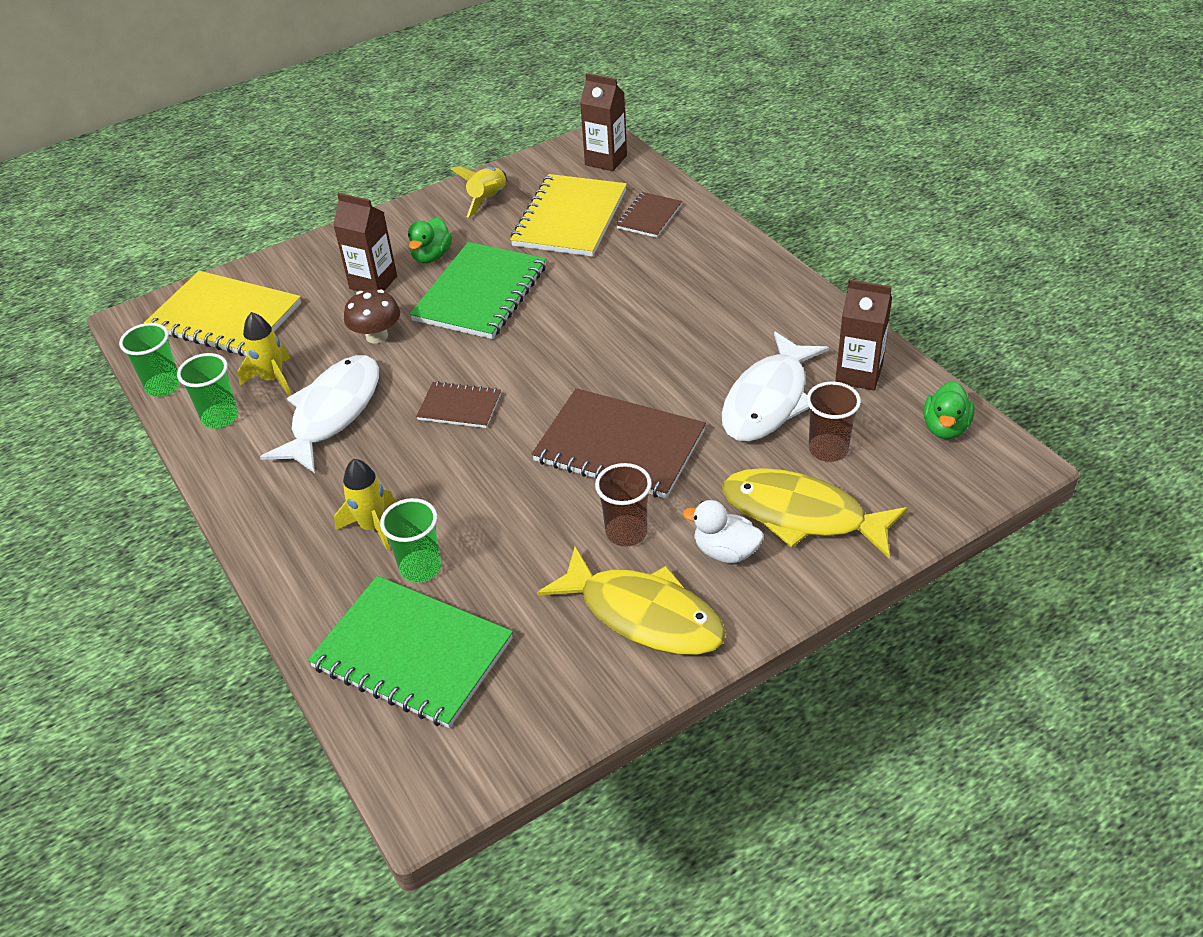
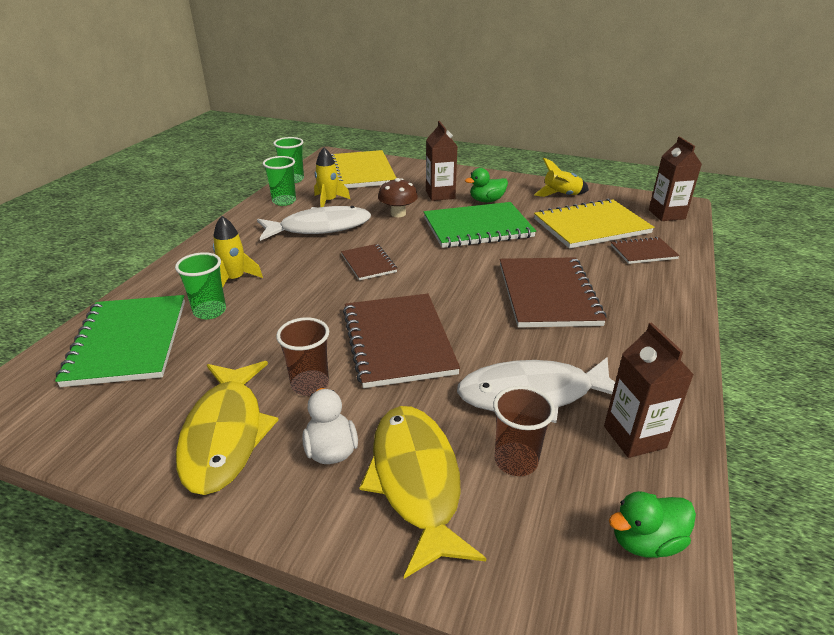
camera: 50 degrees right, 10 degrees down
(648, 314) = (548, 294): none -> brown notebook

